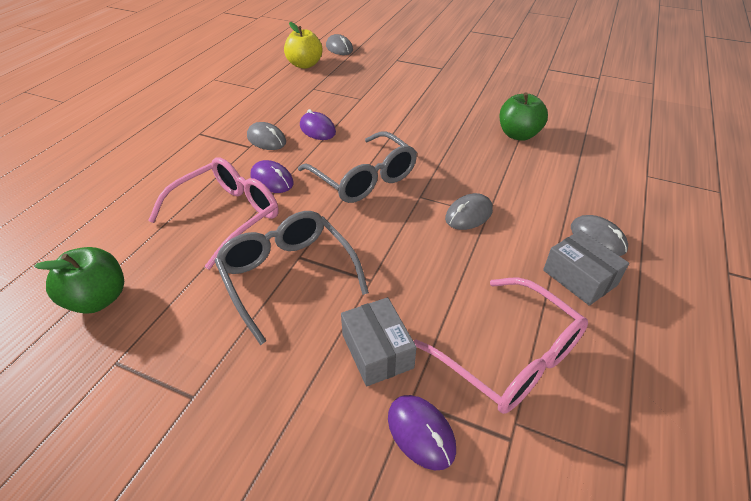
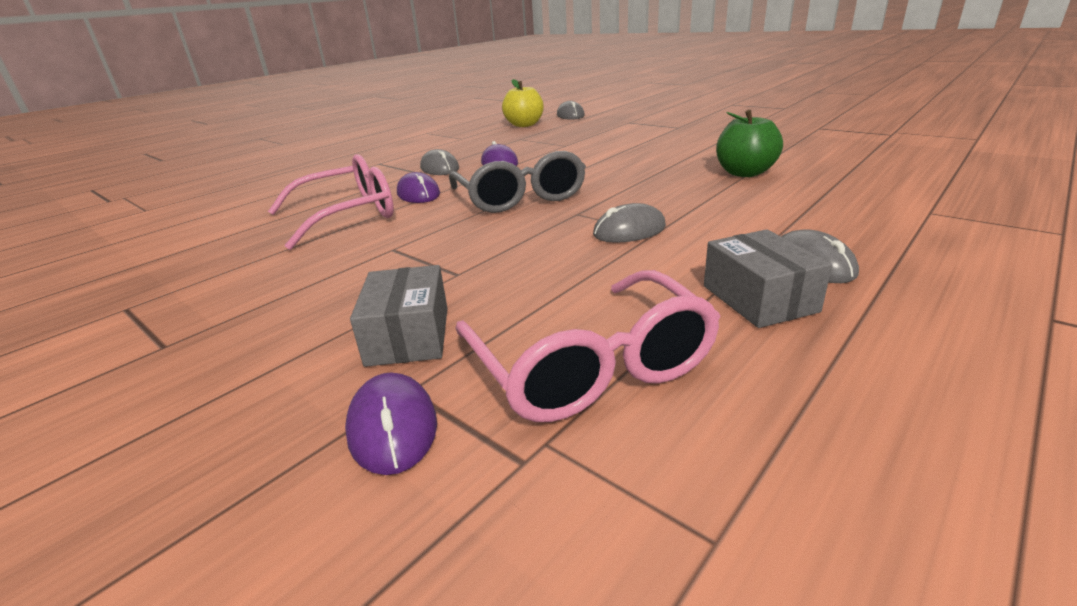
camera: 20 degrees right, 15 degrees down
(98, 299) = (165, 261): green apple -> none
(288, 276) = (365, 262): grey glasses -> none

